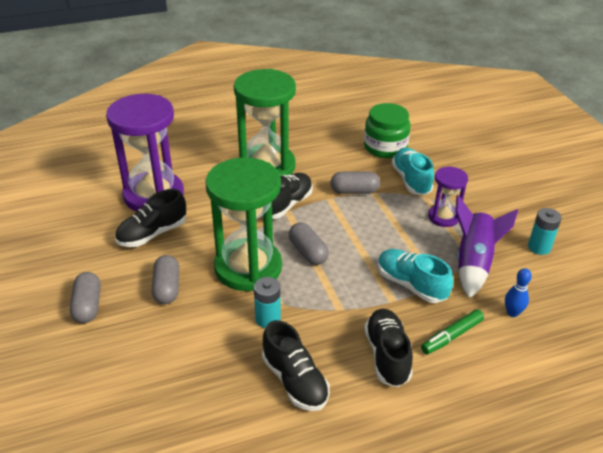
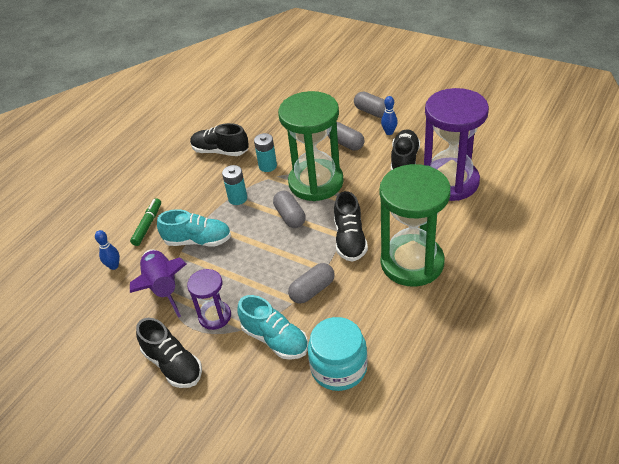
camera: 145 degrees right, 5 degrees up
(115, 270) = (389, 132): none -> blue bowling pin
(308, 252) = (290, 216): grey capsule -> grey capsule turned 45 degrees clockwise
(385, 147) = (339, 367): green jar -> turquoise jar
(387, 355) = (180, 191): black shoe -> black shoe (173, 364)
(539, 247) = (115, 340): turquoise battery -> turquoise battery (237, 198)

